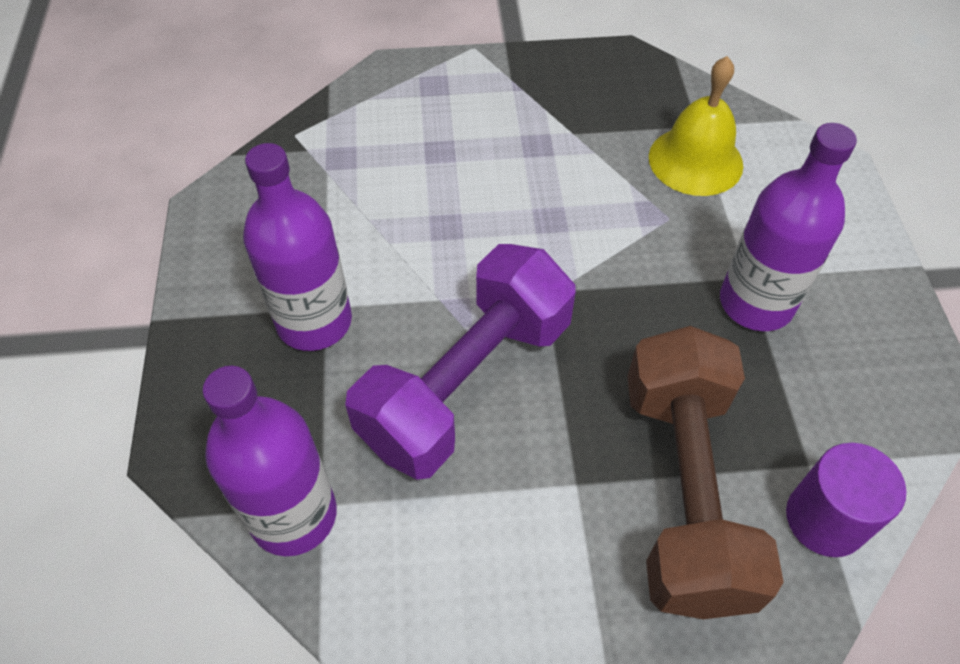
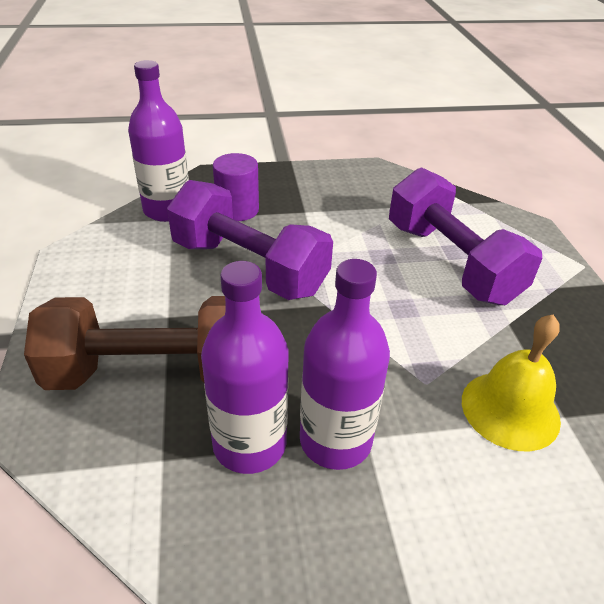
camera: 85 degrees right, 15 degrees down
(314, 321) = (293, 208): purple bottle -> purple bottle (249, 444)
(463, 160) = (451, 262): none -> purple dumbbell
(825, 519) = (110, 463): purple cylinder -> purple cylinder (237, 210)

